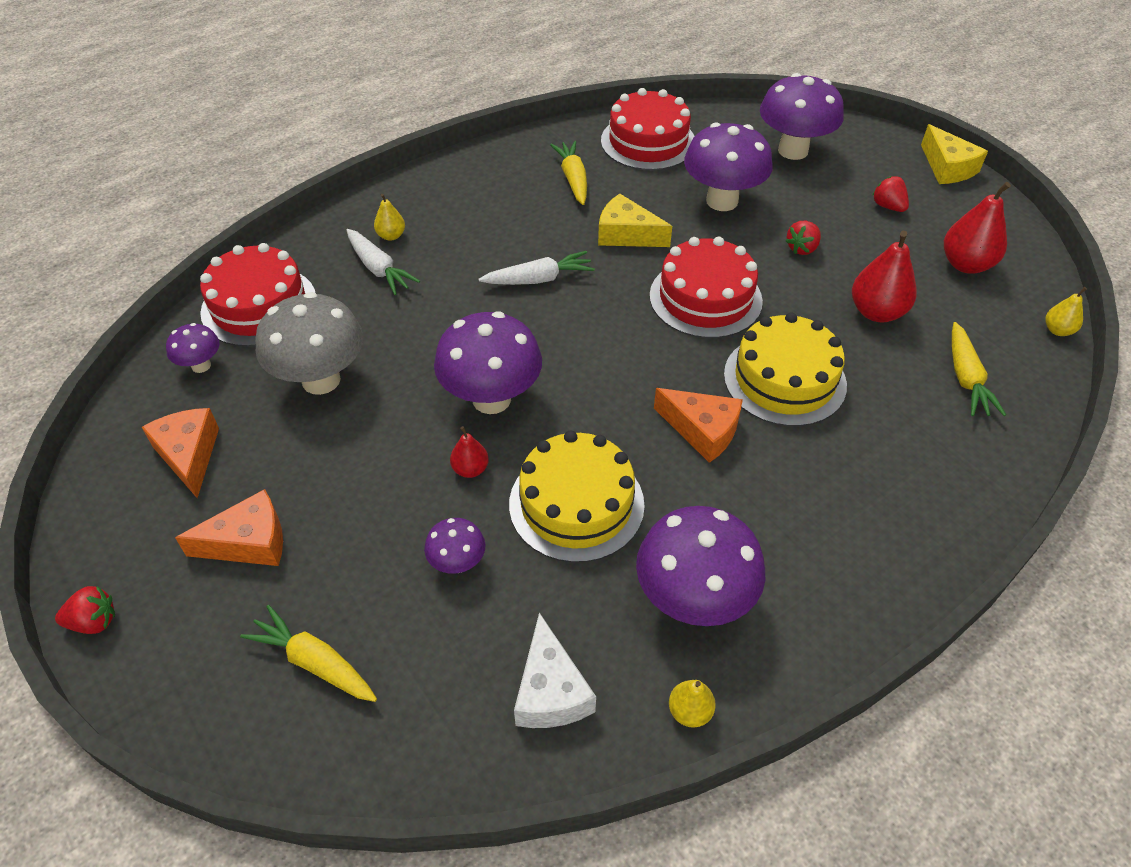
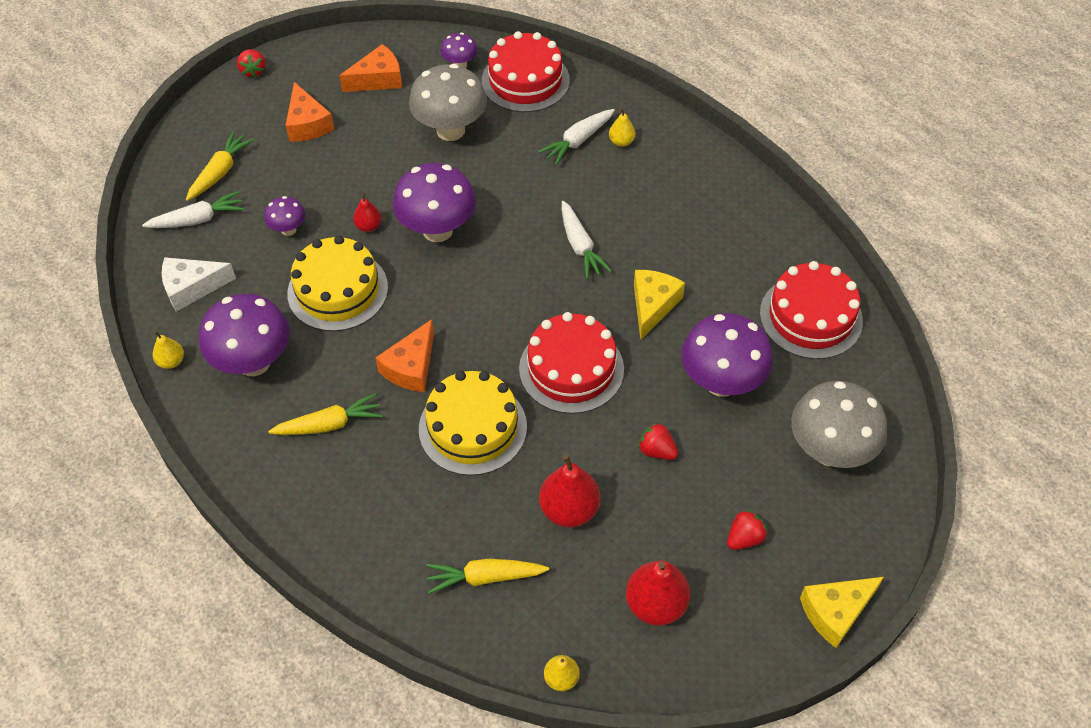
camera: 85 degrees right, 5 degrees up
(410, 690) = (198, 219): none -> white carrot
(573, 179) = (731, 259): yellow carrot -> yellow carrot (330, 424)
(793, 150) = (829, 451): purple mushroom -> grey mushroom

